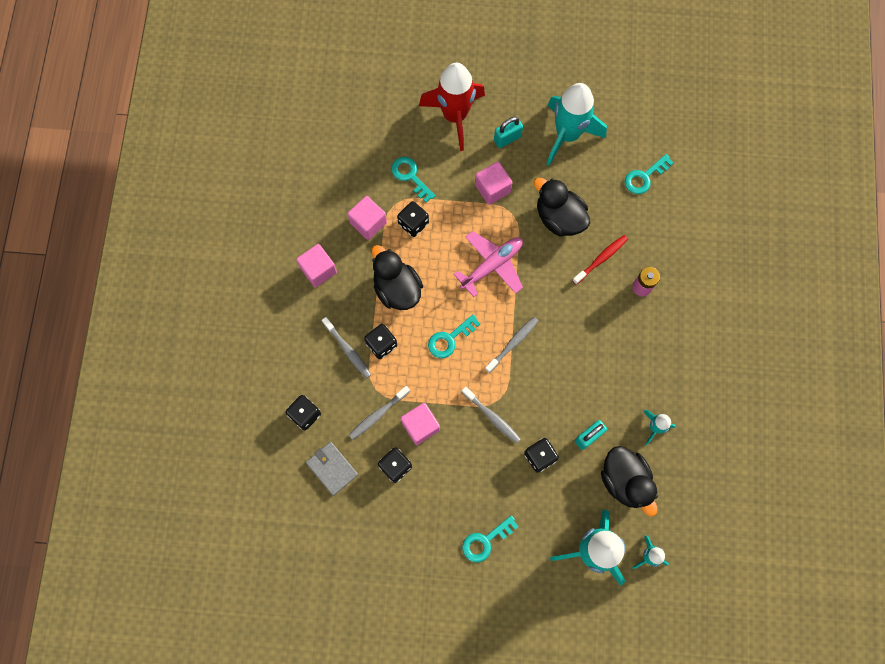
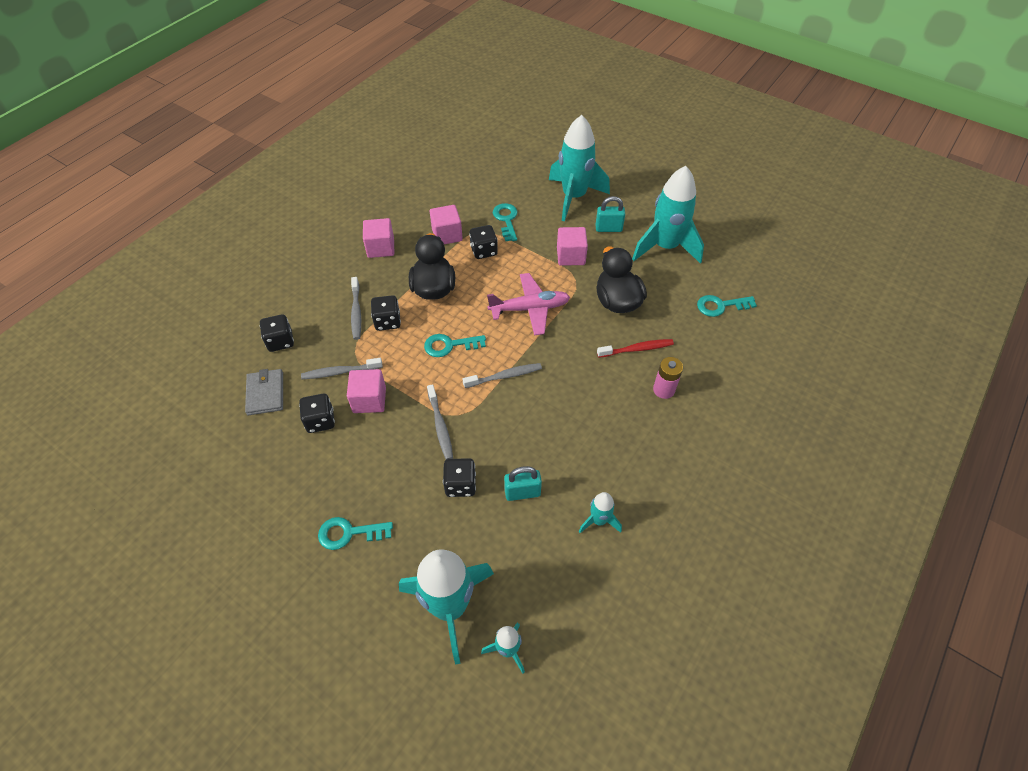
camera: 30 degrees right, 20 degrees down
(455, 116) = (574, 197): red rocket -> turquoise rocket
(625, 481) = (533, 556): black duck -> none

